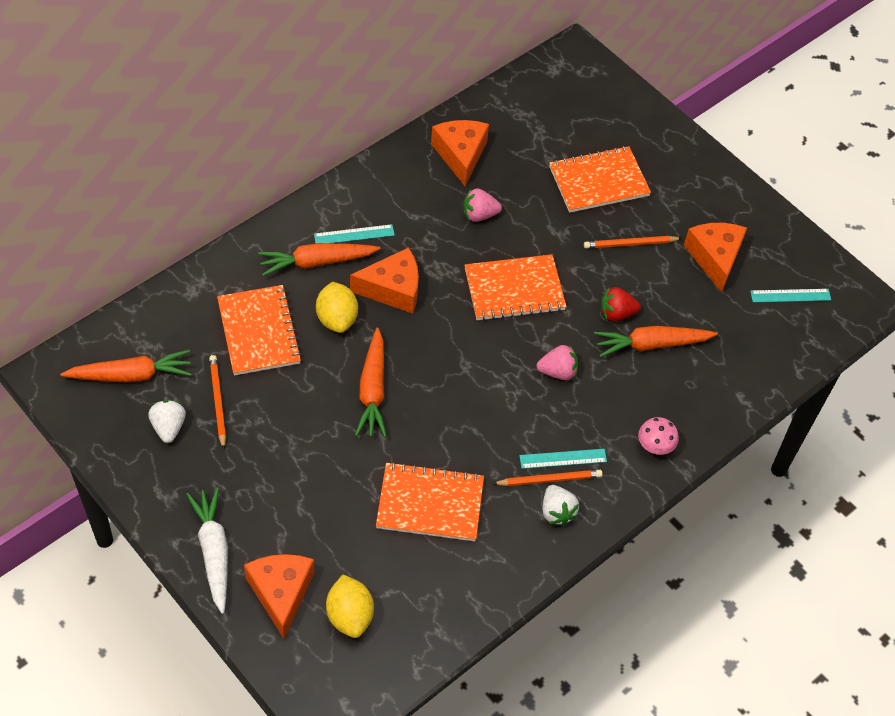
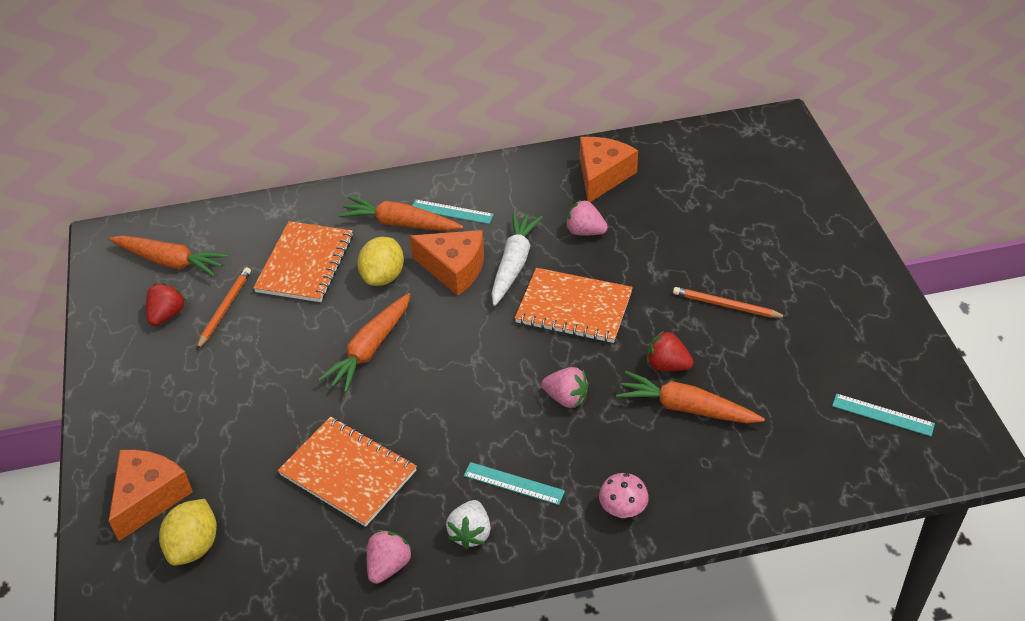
camera: 35 degrees right, 10 degrees down
(168, 427) = (167, 315): white strawberry -> red strawberry
(213, 552) = (120, 435): white carrot -> white carrot (513, 264)
(513, 564) = (388, 566): none -> pink strawberry
(549, 479) = (485, 498): orange pencil -> none
(599, 181) = (730, 239): orange notebook -> none
(714, 258) = (814, 349): orange cheese -> none

